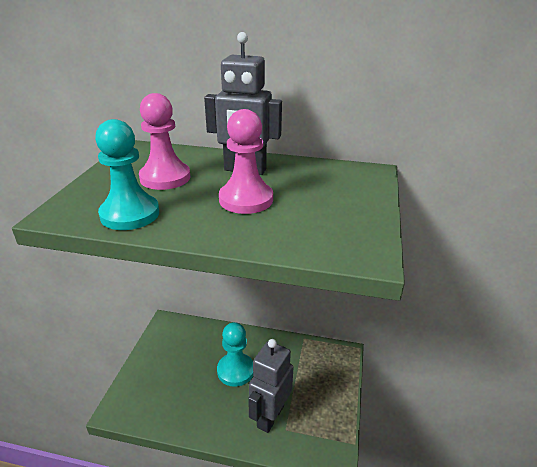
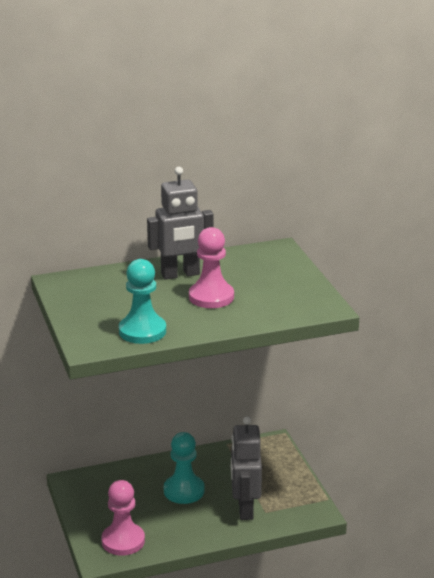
camera: 30 degrees left, 5 degrees down
(165, 178) = (126, 299): pink pawn -> pink pawn (123, 541)

